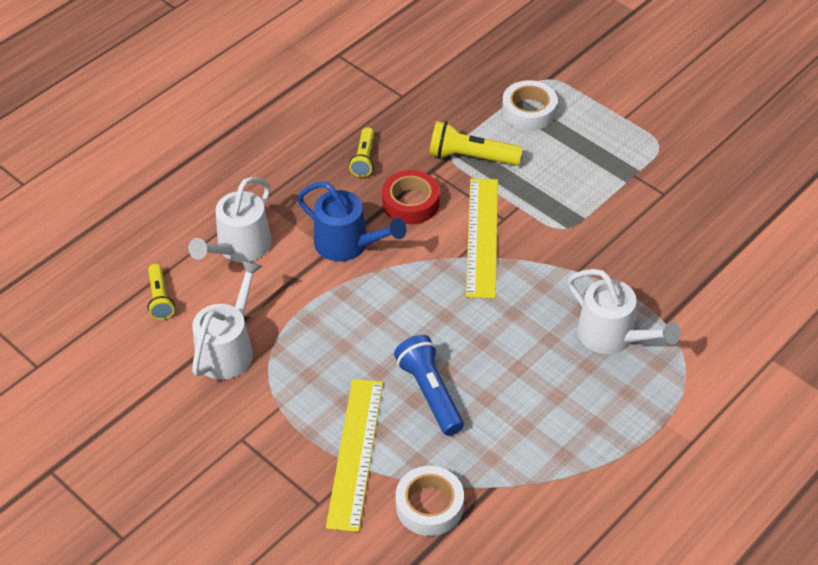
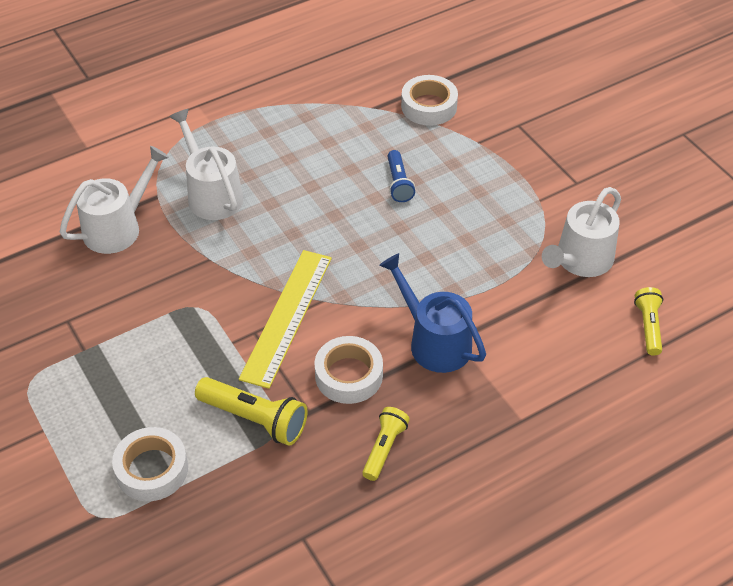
camera: 165 degrees left, 0 degrees up
(240, 247) = (555, 366): white watering can -> white watering can (118, 227)
(355, 453) = (479, 153): yellow ruler -> none
(410, 203) = (348, 375): red tape -> white tape
(430, 393) = (398, 183): blue flashlight -> blue flashlight, size x0.64

